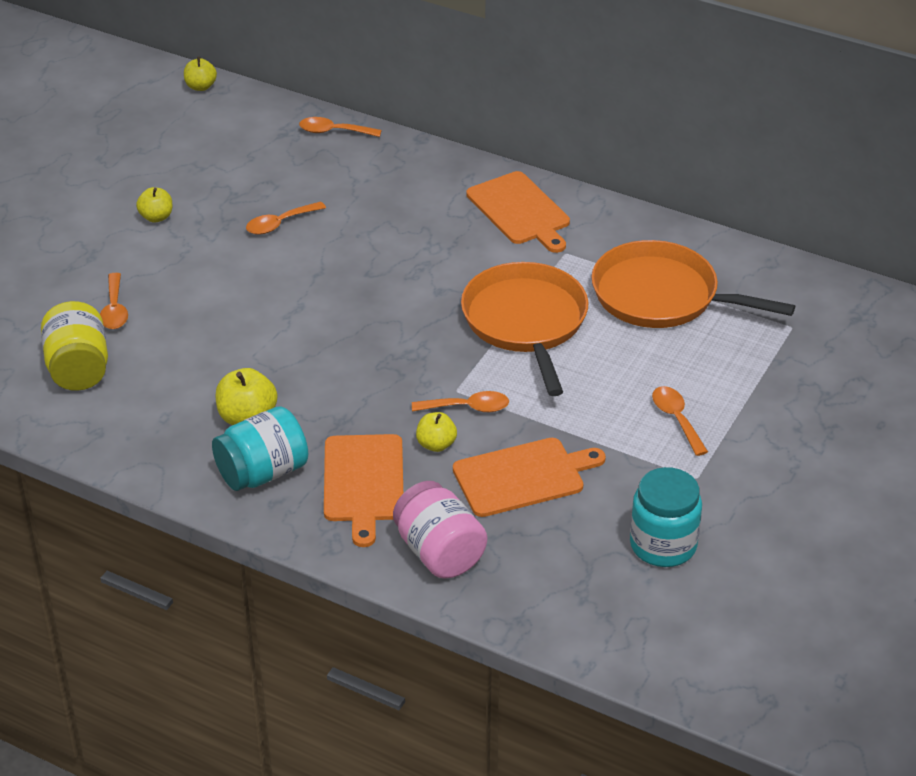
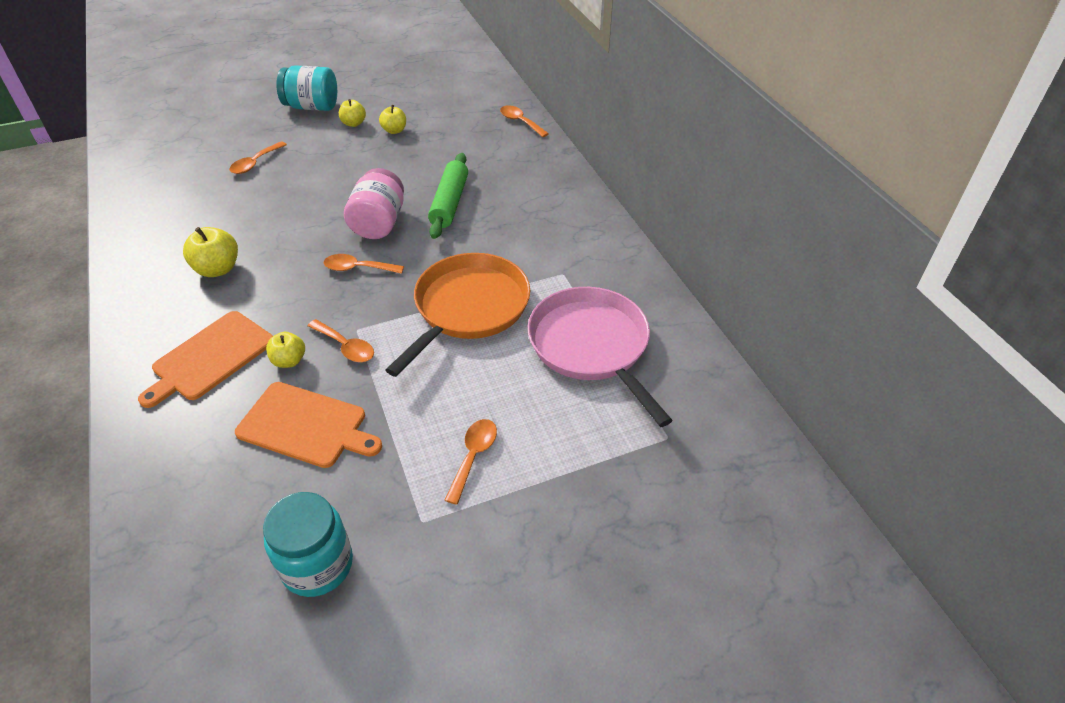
camera: 40 degrees right, 5 degrees up
(78, 369) = (187, 186): yellow jar -> none
(201, 86) = (482, 65): yellow apple -> yellow apple (394, 130)
(262, 472) = (171, 310): turquoise jar -> turquoise jar (312, 107)
(279, 224) = (411, 160): orange spoon -> orange spoon (358, 268)
(379, 245) = (449, 203): none -> green rolling pin
(439, 552) = (173, 446): pink jar -> pink jar (379, 223)
(520, 211) = (569, 228): orange cutting board -> none
(661, 296) = (591, 346): orange pan -> pink pan

